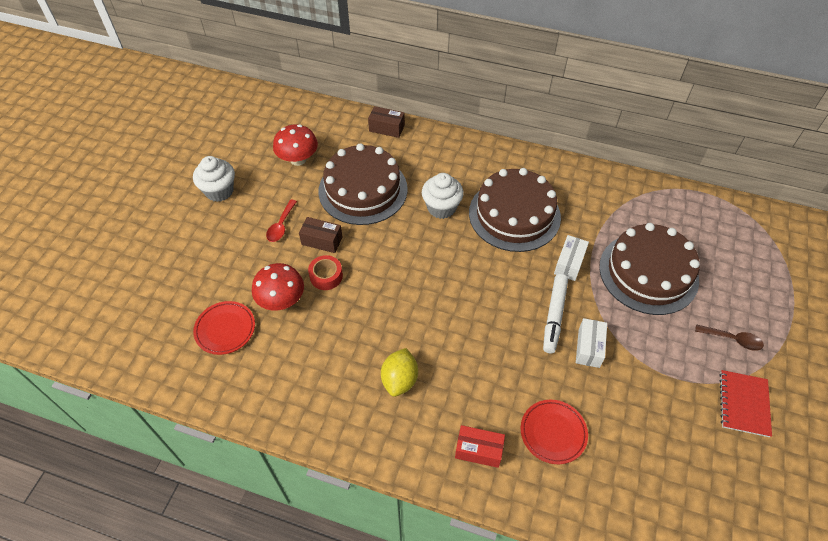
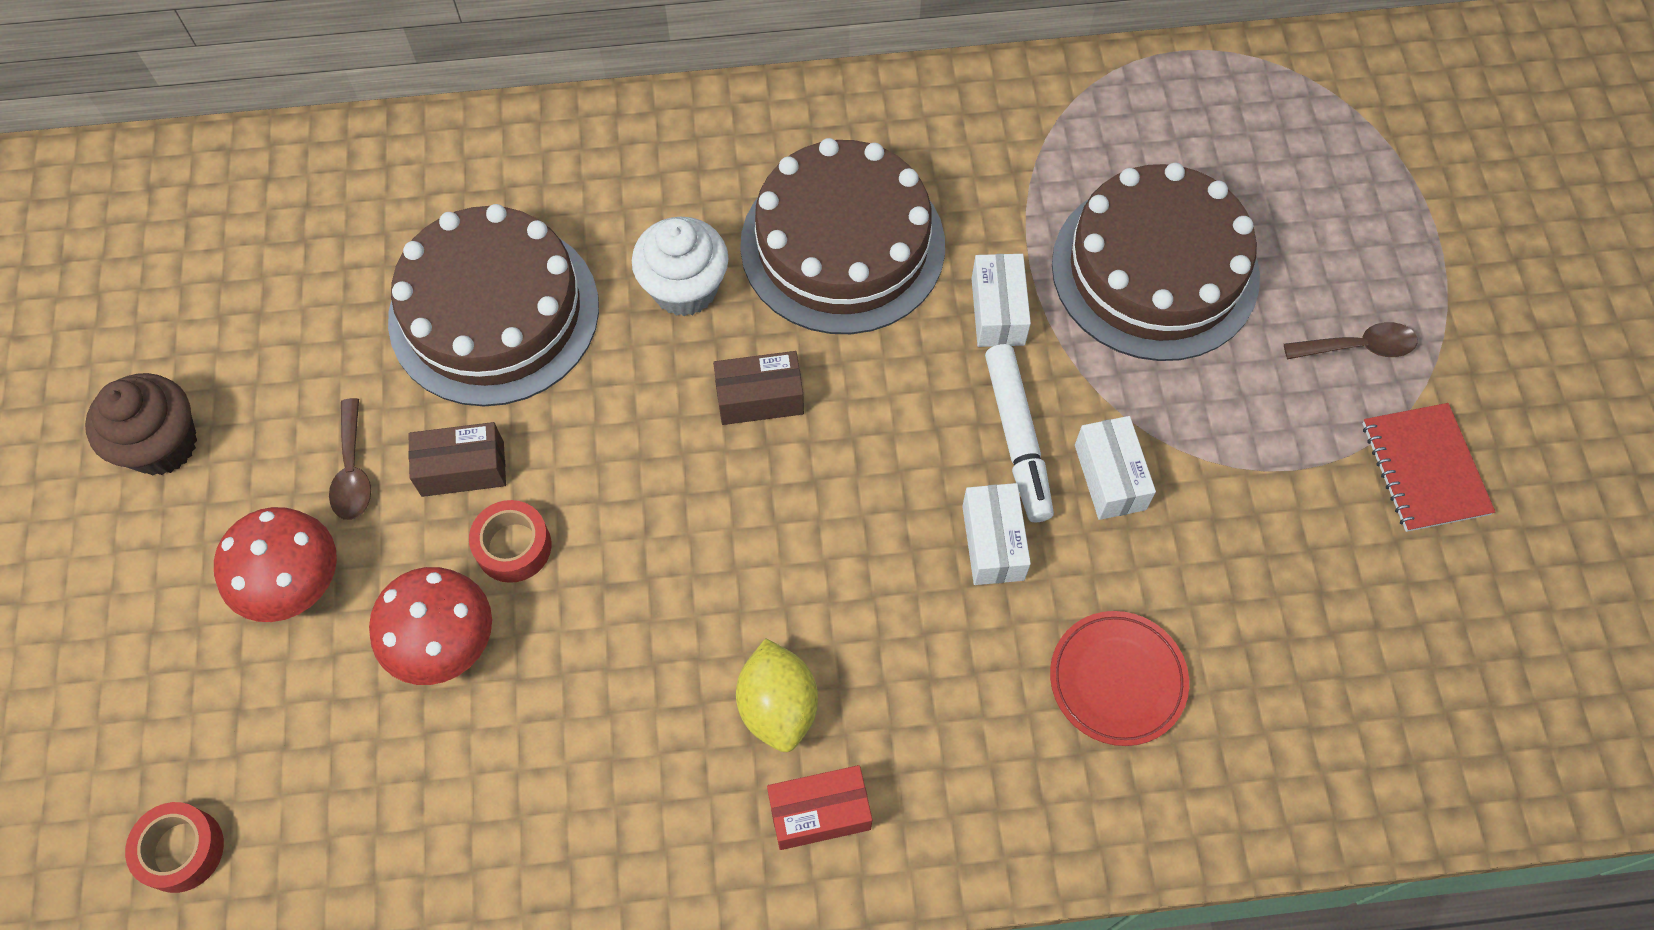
camera: 25 degrees left, 10 degrees up
(148, 334) = (181, 850): none -> red tape
(219, 191) = (163, 445): white cupcake -> brown cupcake
(225, 329) = (353, 761): red plate -> none
(281, 226) = (353, 471): red spoon -> brown spoon
(298, 159) = (308, 295): red mushroom -> red mushroom (294, 583)
(386, 128) = (474, 142): brown box -> brown box (759, 398)
(478, 450) = (996, 780): red box -> red box (819, 812)
(523, 353) = (993, 542): none -> white box

